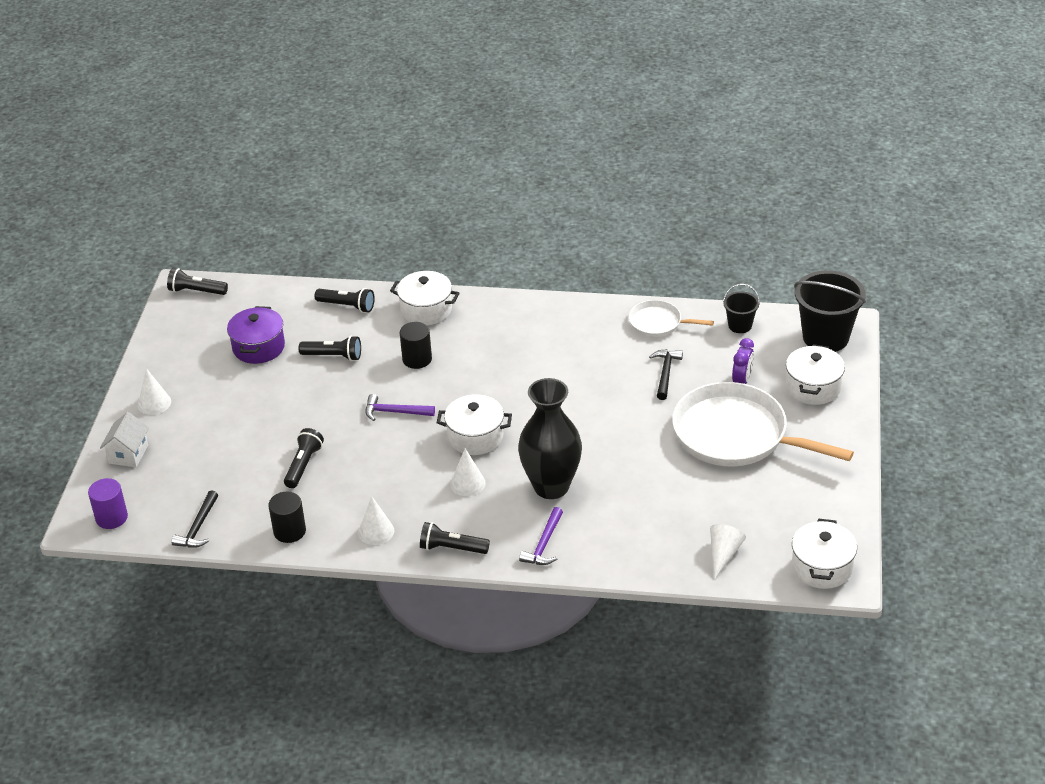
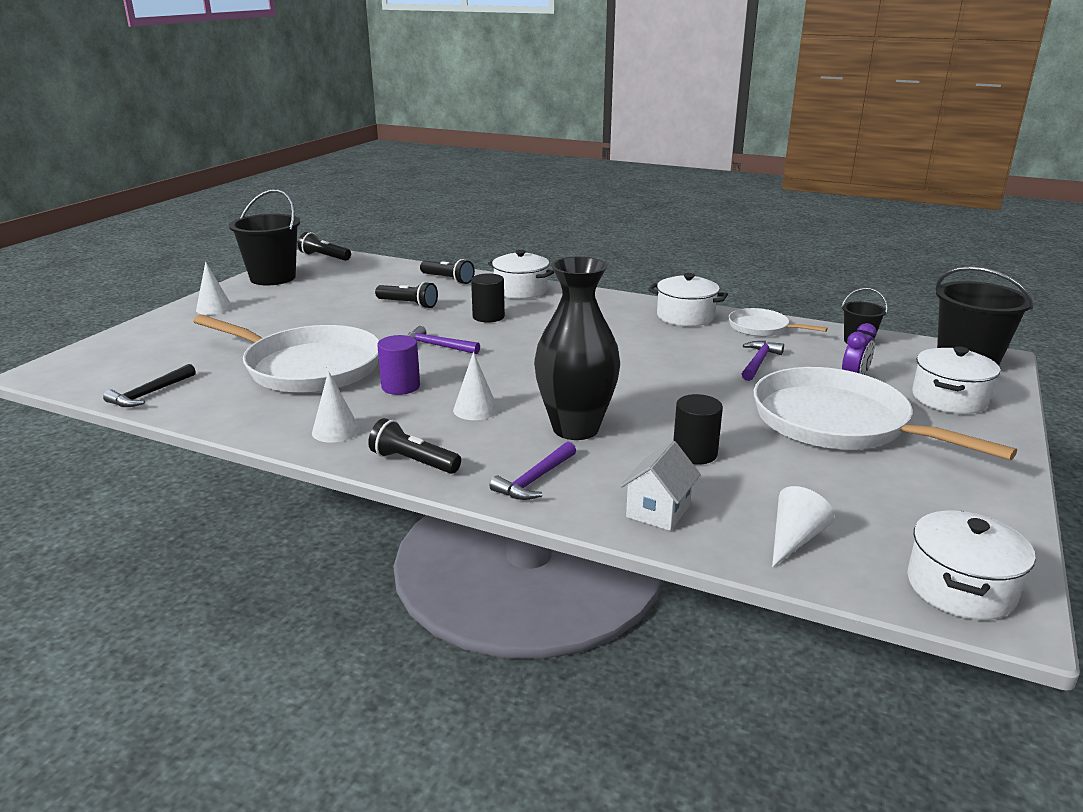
camera: 15 degrees right, 15 degrees down
(111, 517) = (76, 372): purple cylinder -> purple cylinder (400, 386)
(128, 454) = (150, 334): white house -> white house (658, 511)
(171, 341) = (273, 278): none -> black bucket
(258, 347) = (344, 291): purple pot -> none
(289, 531) = (240, 413): black cylinder -> black cylinder (694, 453)
(303, 465) = (308, 367): black flashlight -> white pan
(475, 437) = (511, 375): white pot -> white pot (685, 316)
(665, 373) = (758, 362): black hammer -> purple hammer

